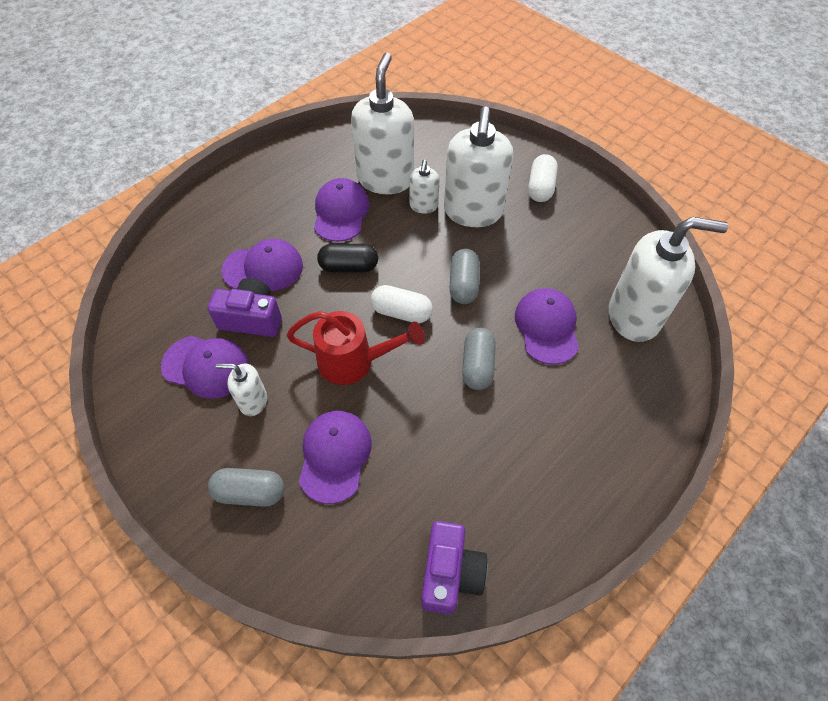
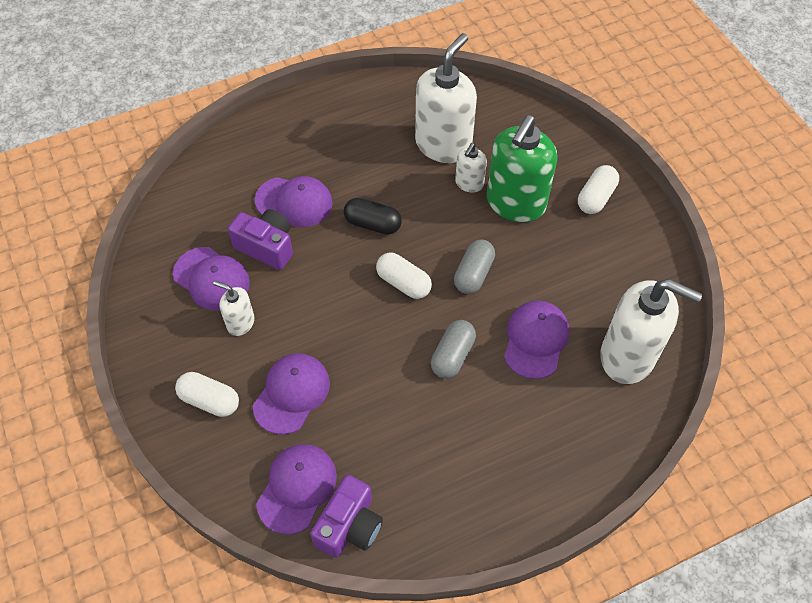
camera: 20 degrees right, 0 degrees up
(250, 492) = (210, 400): grey capsule -> white capsule
(341, 212) = (386, 167): purple cap -> purple cap (297, 488)
(354, 361) = (342, 315): red watering can -> none
(473, 212) = (515, 203): white soap dispenser -> green soap dispenser

